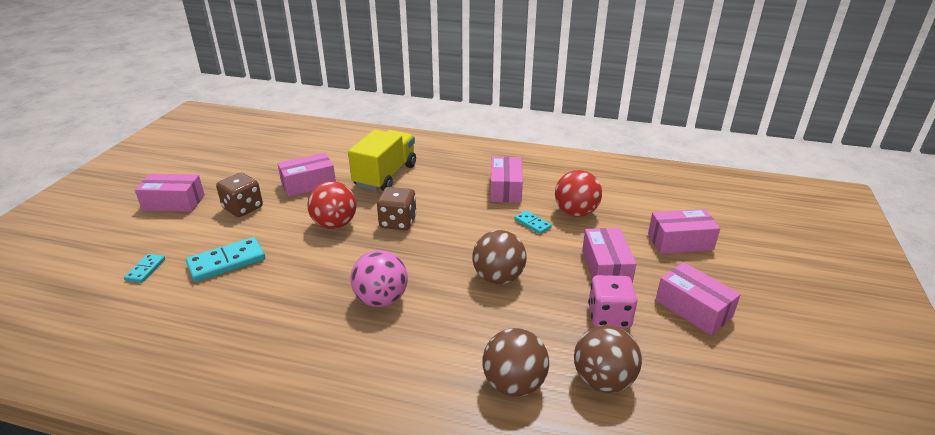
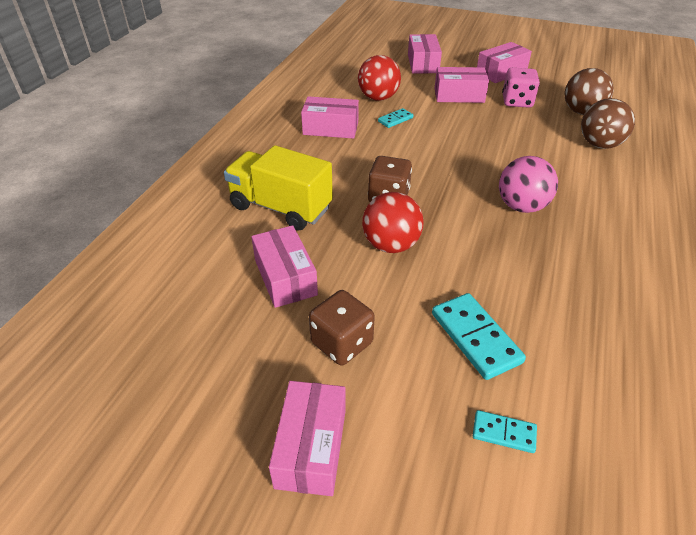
camera: 85 degrees left, 10 degrees up
(498, 277) = (478, 142): brown ball -> none

